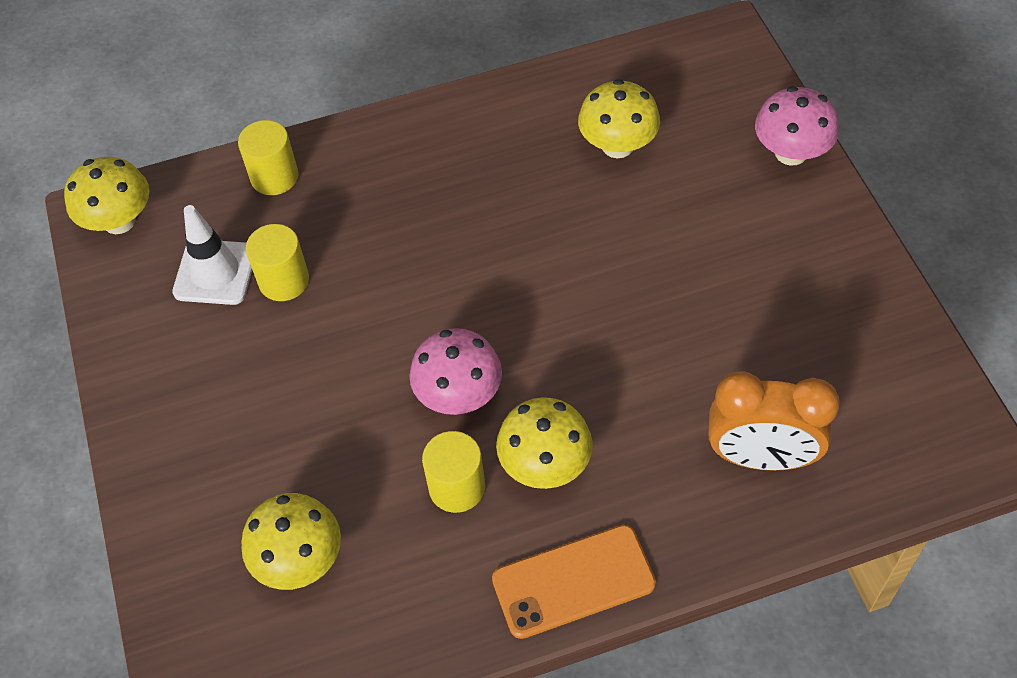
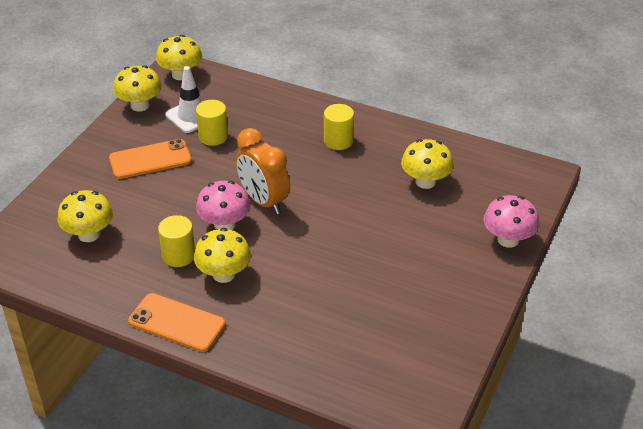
camera: 40 degrees right, 15 degrees down
(120, 311) = (140, 105): none -> yellow mushroom
(241, 381) = (150, 159): none -> orange phone
(274, 177) = (260, 97): yellow cylinder -> yellow cylinder (338, 141)
(760, 457) = (318, 342): orange clock -> orange clock (264, 201)

